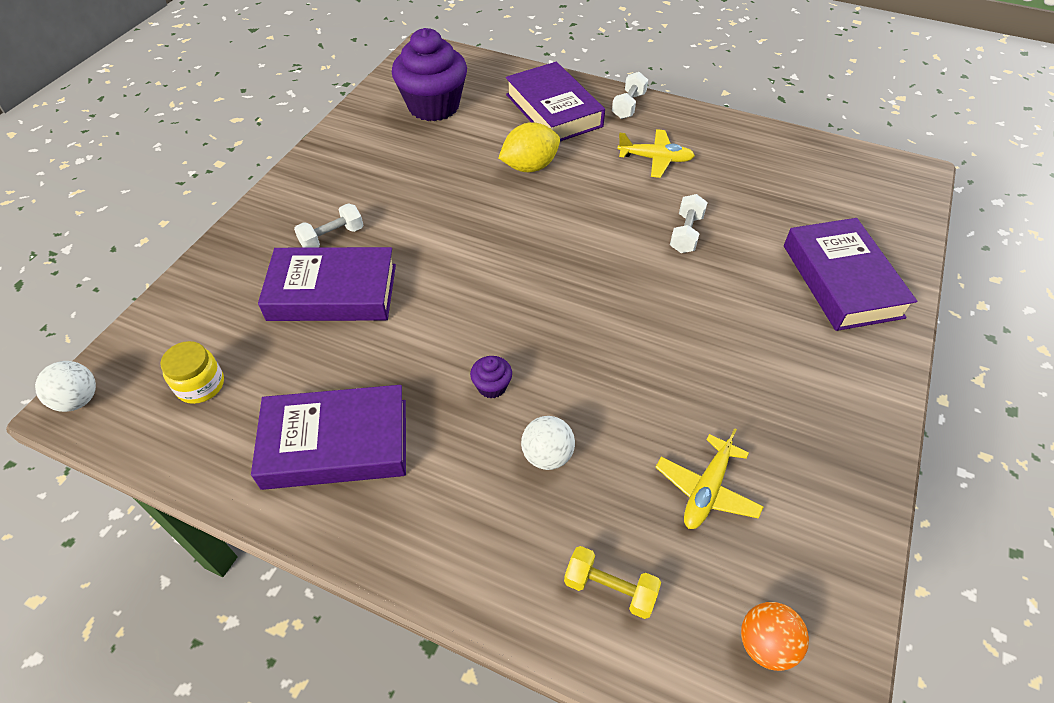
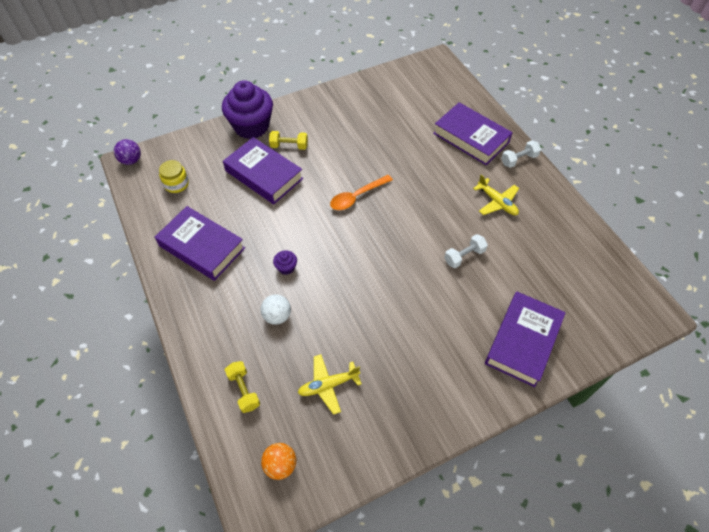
camera: 40 degrees right, 5 degrees up
(78, 400) = (131, 160): white ball -> purple ball
(332, 237) = (289, 146): white dumbbell -> yellow dumbbell
(433, 106) = (407, 98): purple cupcake -> purple cupcake (251, 126)
(491, 245) = (357, 197): none -> orange spoon
(529, 167) = (421, 165): yellow lemon -> none
(554, 110) = (471, 138): purple book -> purple book turned 60 degrees counterclockwise

